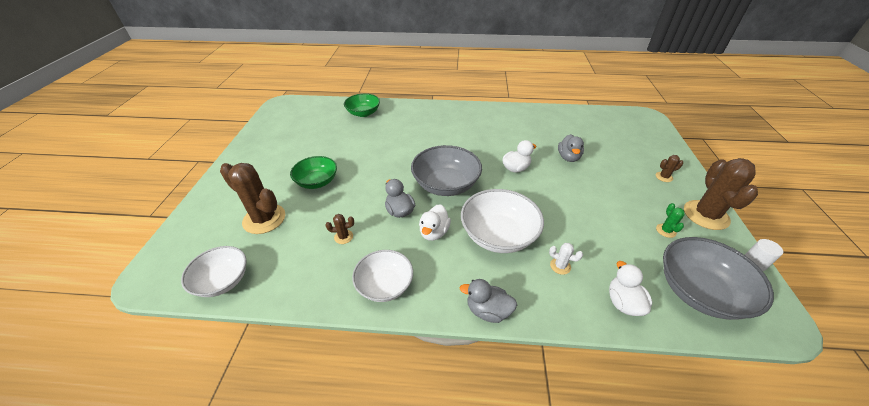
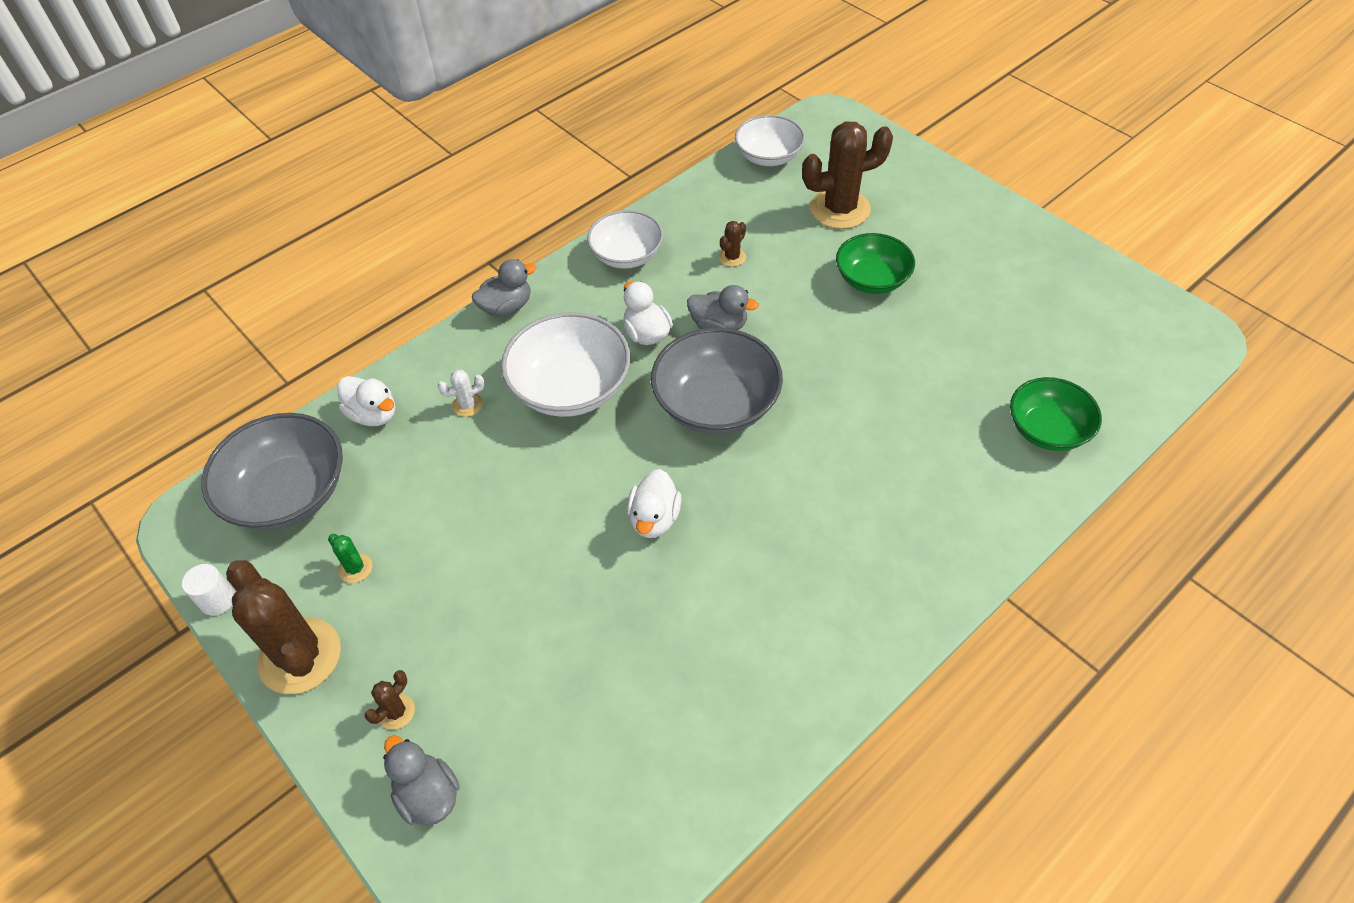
camera: 135 degrees right, 10 degrees up
(568, 157) = (593, 623): grey duck -> grey duck (428, 795)

